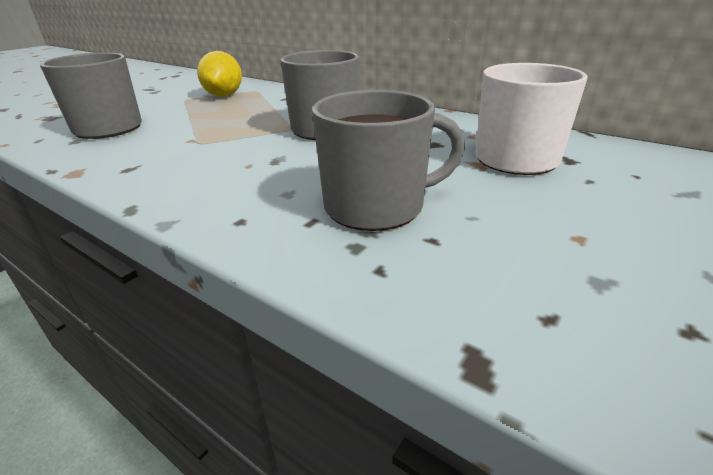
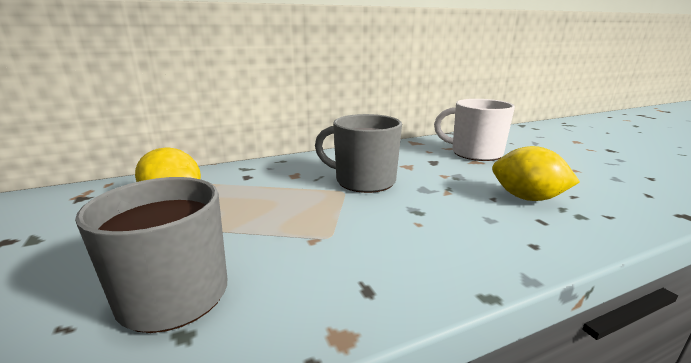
camera: 60 degrees left, 10 degrees down
(376, 206) = (527, 198): grey mug -> yellow lemon

